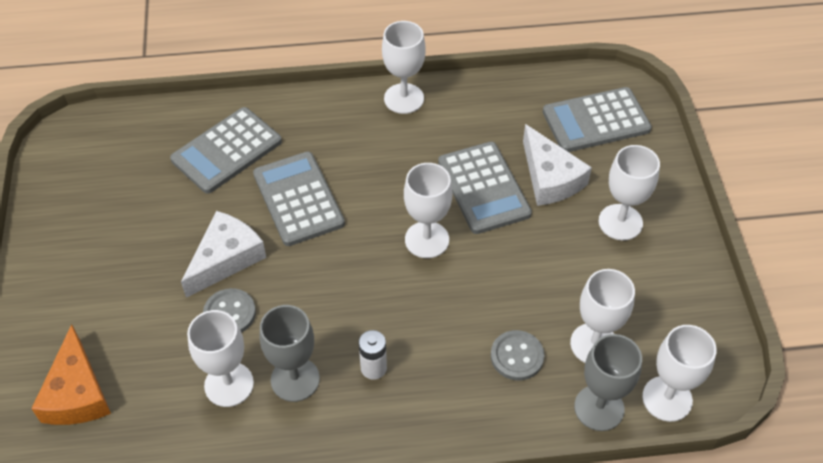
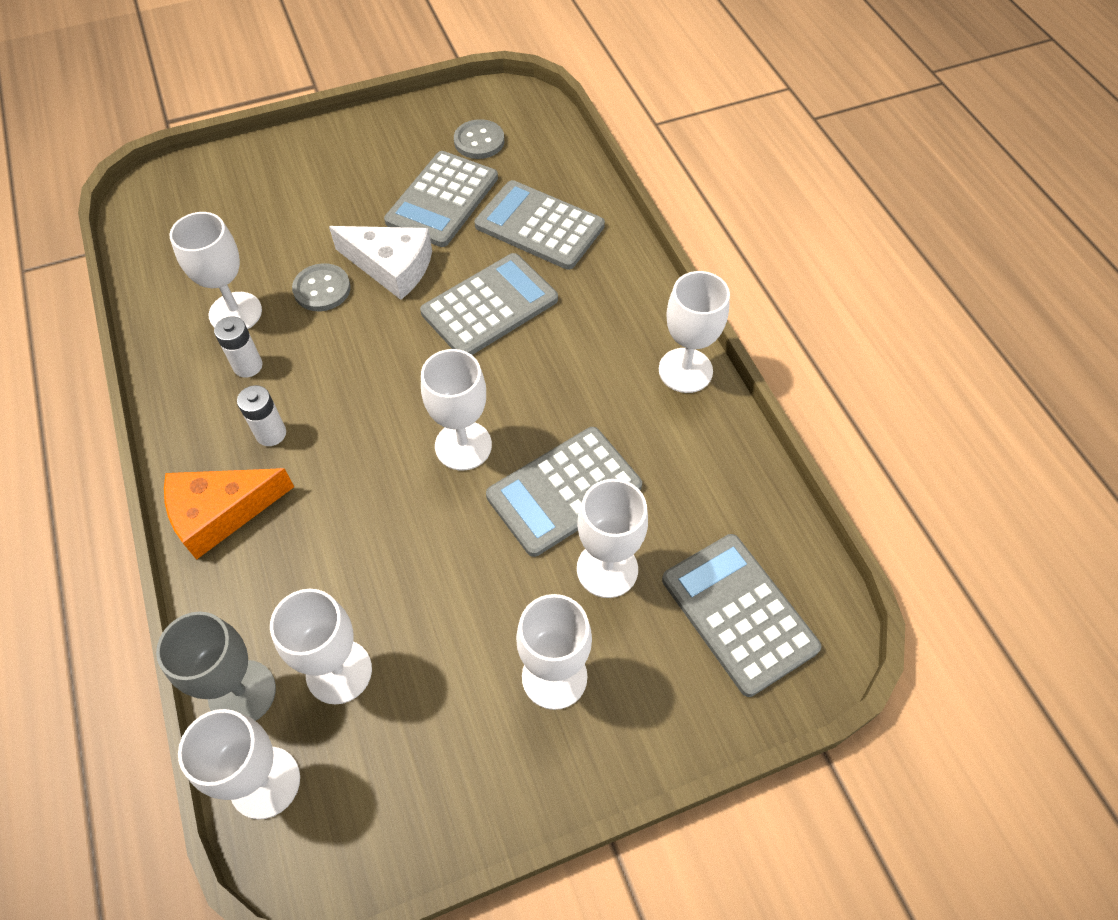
camera: 75 degrees right, 5 degrees up
(77, 393) = (214, 204): orange cheese -> orange cheese (220, 513)
(164, 210) = (442, 200): none -> grey calculator
(295, 379) = (248, 366): grey goblet -> white battery
(517, 356) = (307, 580): grey button -> grey button (479, 141)
(550, 178) = (607, 569): white cheese -> white goblet

